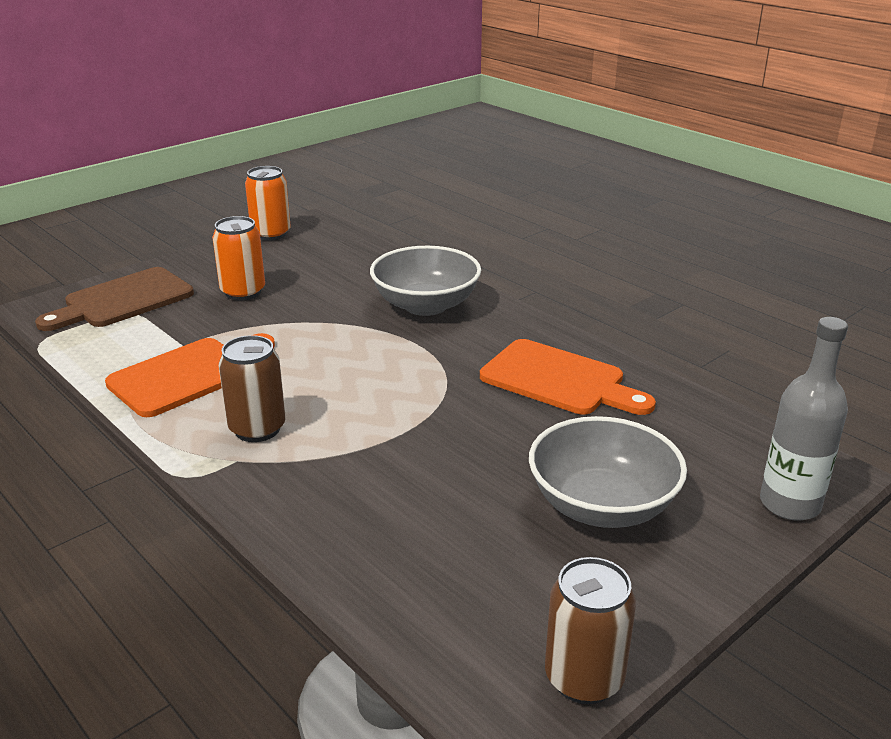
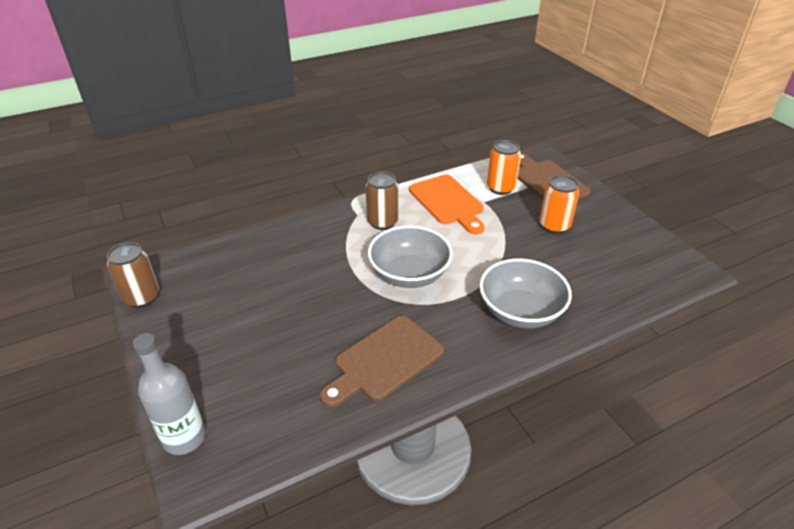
camera: 105 degrees right, 10 degrees up
(271, 234) = (663, 245): orange can -> orange can (500, 188)
(559, 380) = (384, 361): orange cutting board -> brown cutting board
(602, 506) = (242, 340): grey bowl -> grey bowl (409, 274)

